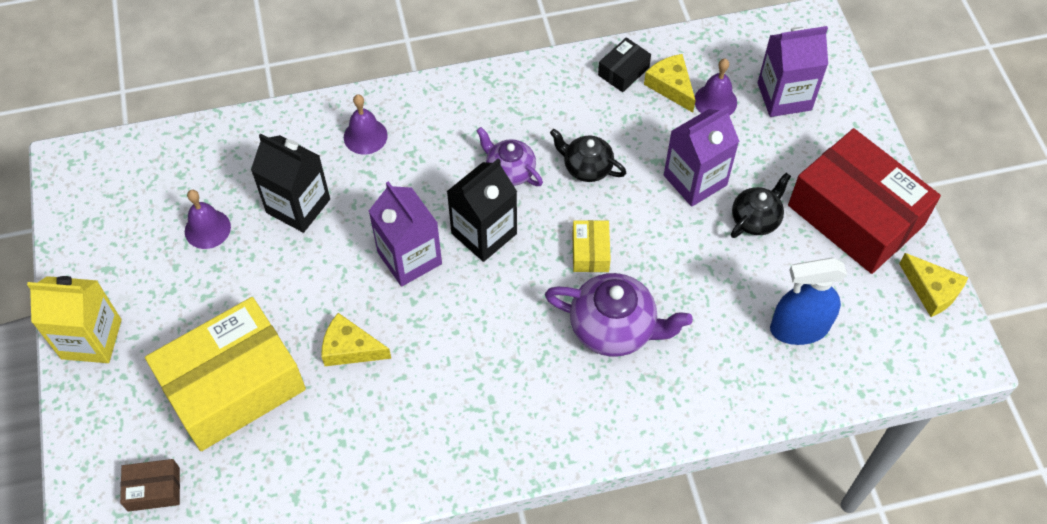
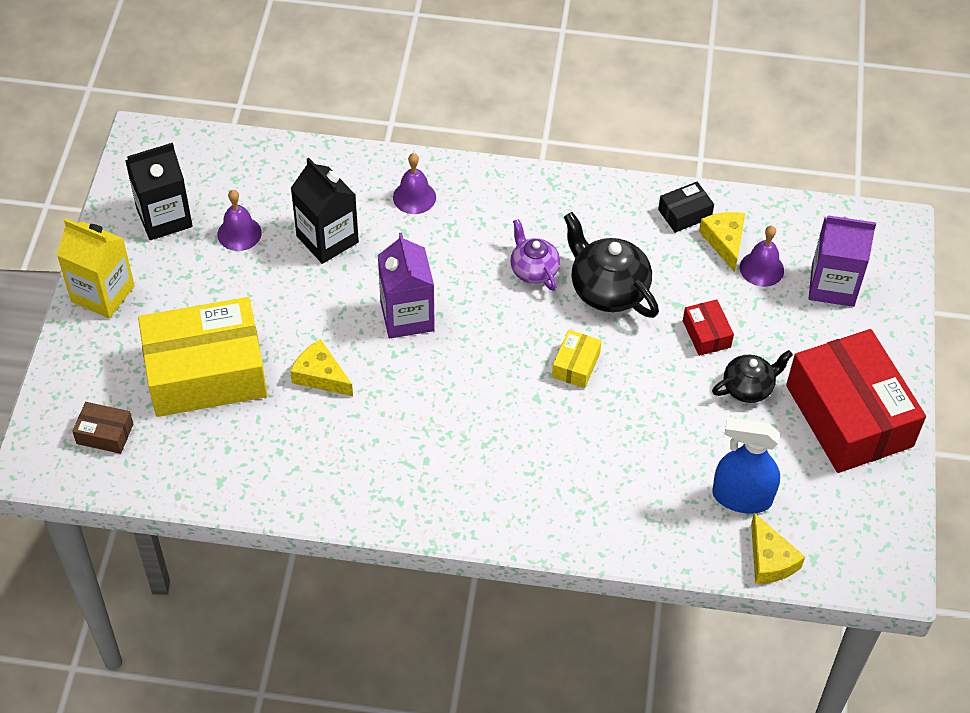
camera: 20 degrees right, 5 degrees down
(484, 233) = (484, 317): black carton -> black carton (164, 218)
(586, 167) = (607, 289): black teapot -> black teapot, size x1.60
(614, 328) = (566, 438): purple teapot -> none
(695, 180) = (706, 334): purple carton -> red box
(931, 290) = (890, 507): yellow cheese -> yellow cheese (770, 560)

